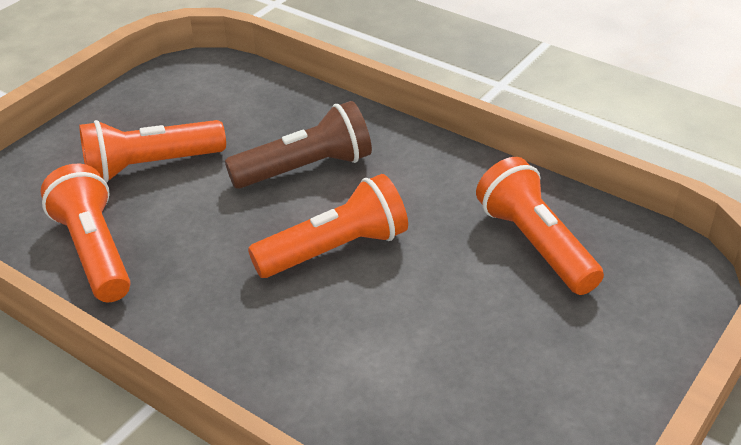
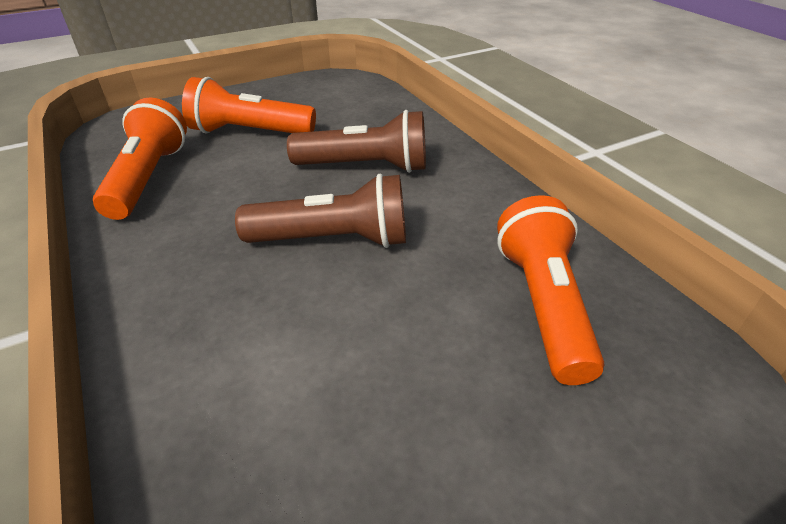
camera: 25 degrees right, 0 degrees up
(335, 249) = (333, 239): orange flashlight -> brown flashlight

